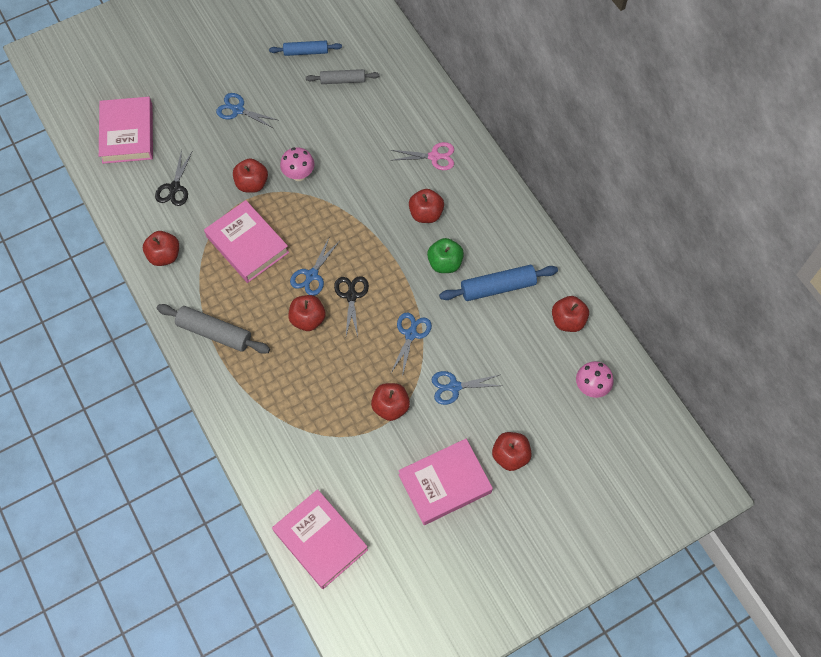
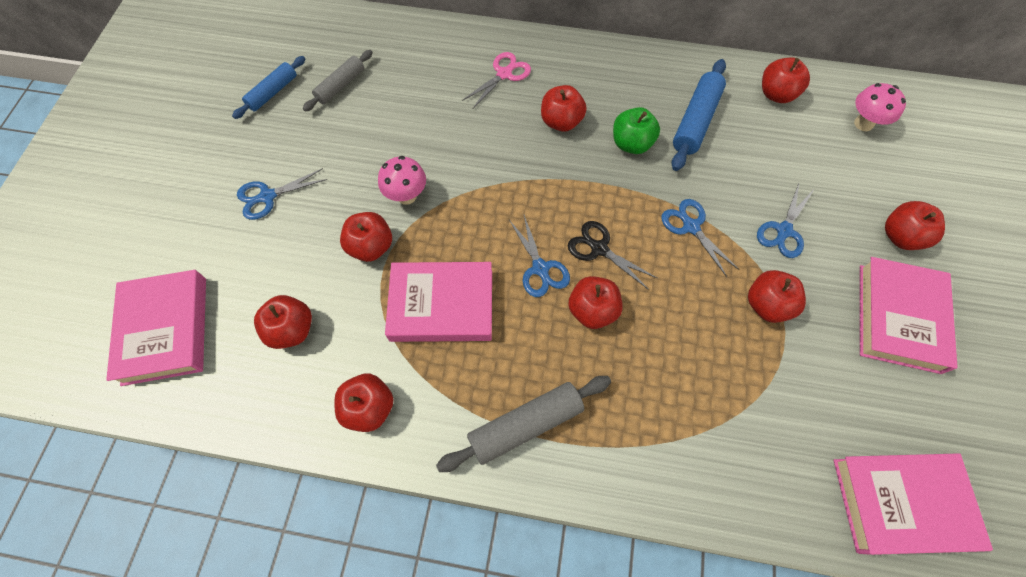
camera: 50 degrees left, 0 degrees up
(127, 133) = (165, 330): pink book -> pink book turned 45 degrees clockwise
(174, 188) = (292, 330): black scissors -> red apple

